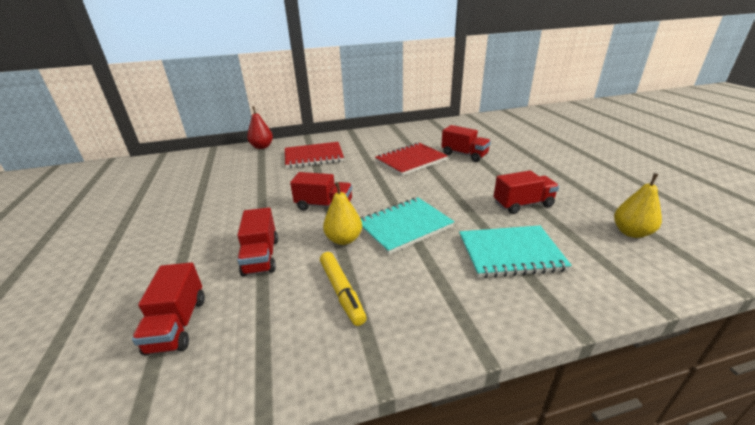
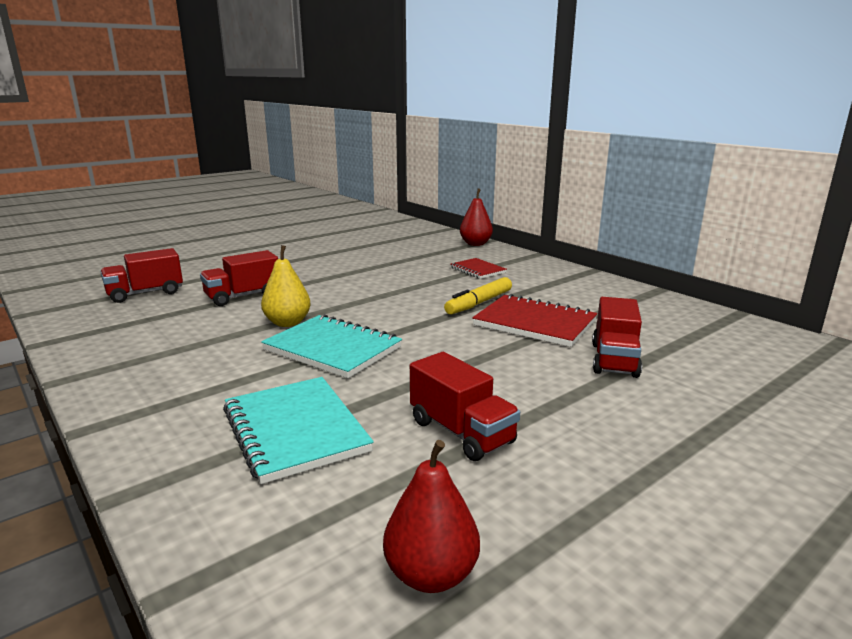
camera: 65 degrees right, 10 degrees down
(314, 157) = (477, 270): red notebook -> red notebook, size x0.58
(324, 205) = (356, 300): red truck -> none
(341, 292) = (191, 340): yellow marker -> yellow marker (479, 303)
(631, 232) = (431, 574): yellow pear -> red pear

